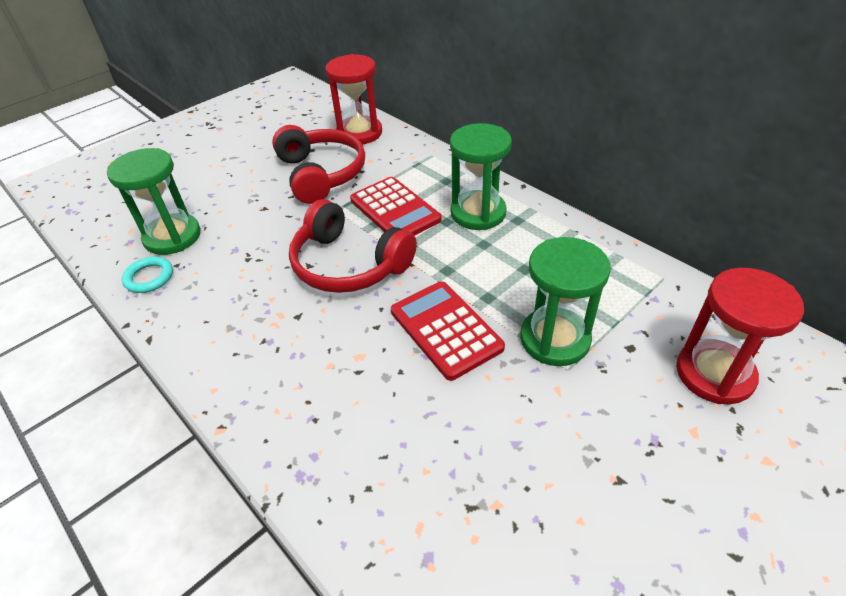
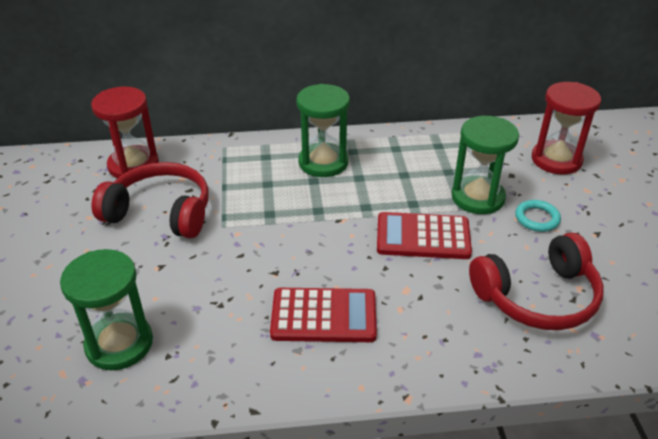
camera: 55 degrees left, 5 degrees down
(149, 277) = (163, 382): turquoise ring -> turquoise ring (537, 218)
(349, 264) = (301, 250): red headphones -> red headphones (537, 296)
(395, 210) = (267, 197): red calculator -> red calculator (324, 316)

